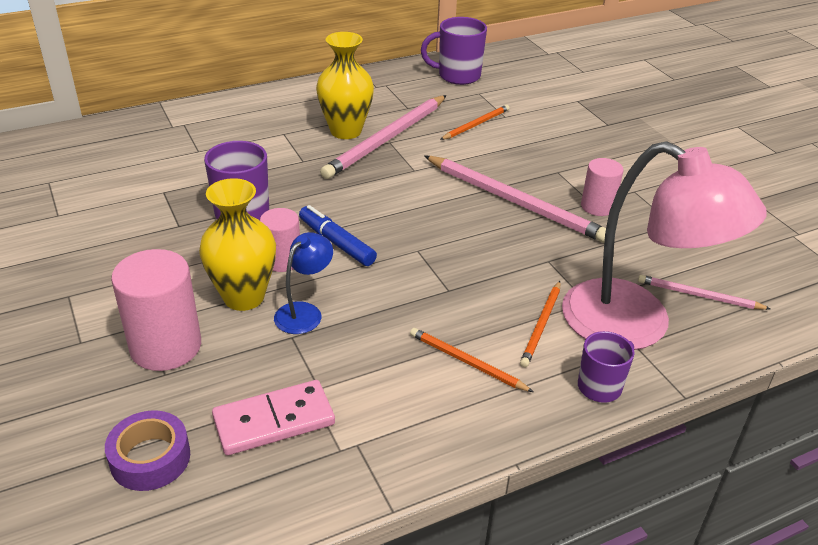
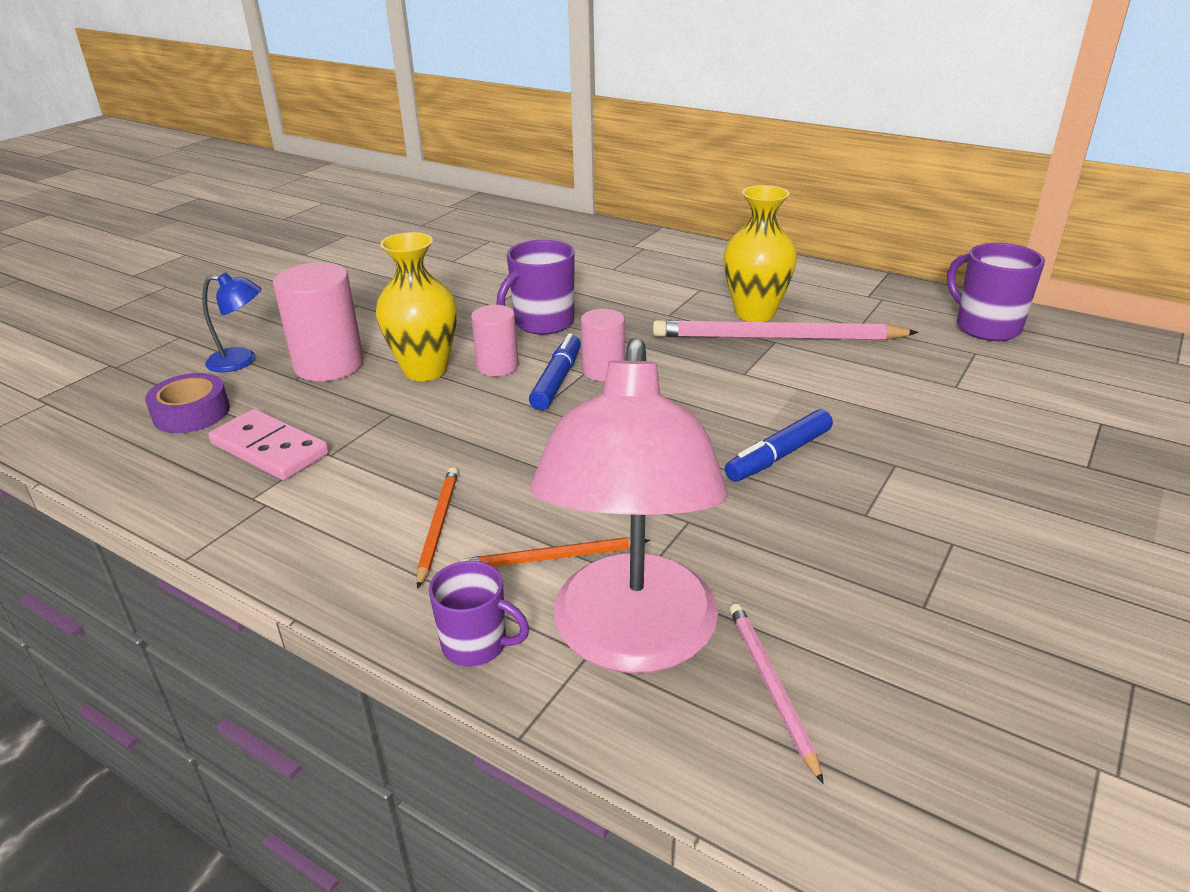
camera: 60 degrees right, 5 degrees down
(304, 312) = (432, 406): blue lamp -> blue lamp (241, 361)
(476, 124) = (901, 375): orange pencil -> none
(515, 202) = (778, 455): pink pencil -> blue marker
(597, 206) = (863, 522): pink cylinder -> pink cylinder (603, 371)

